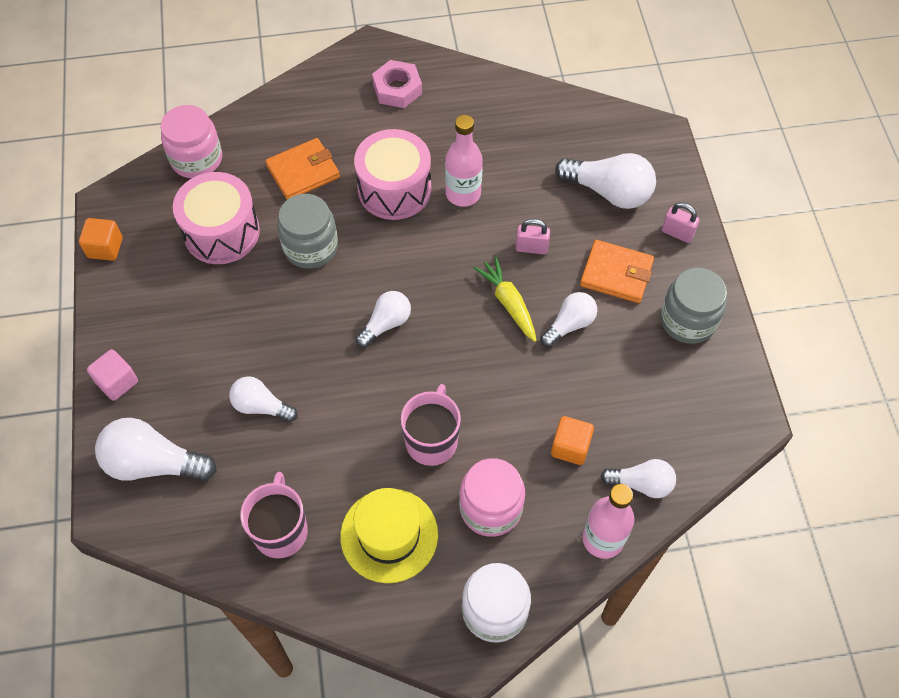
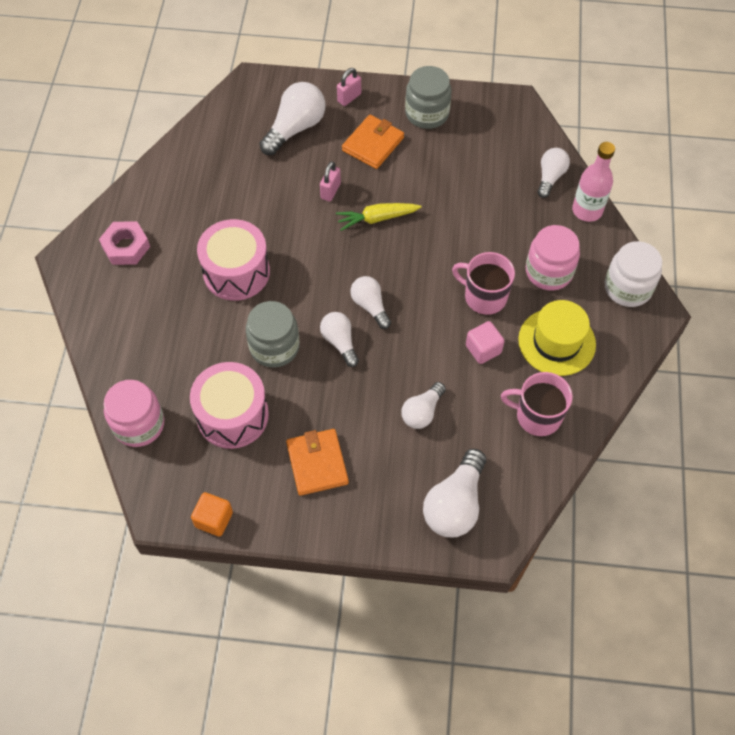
camera: 75 degrees left, 0 degrees up
(117, 382) = (366, 525): pink cube -> pink cube (483, 349)
(303, 172) = (189, 338): orange wallet -> orange wallet (317, 463)
(463, 194) = (260, 224): pink bottle -> none
(569, 325) = (409, 185): white light bulb -> white light bulb (340, 342)
(570, 447) = (511, 211): orange cube -> none

